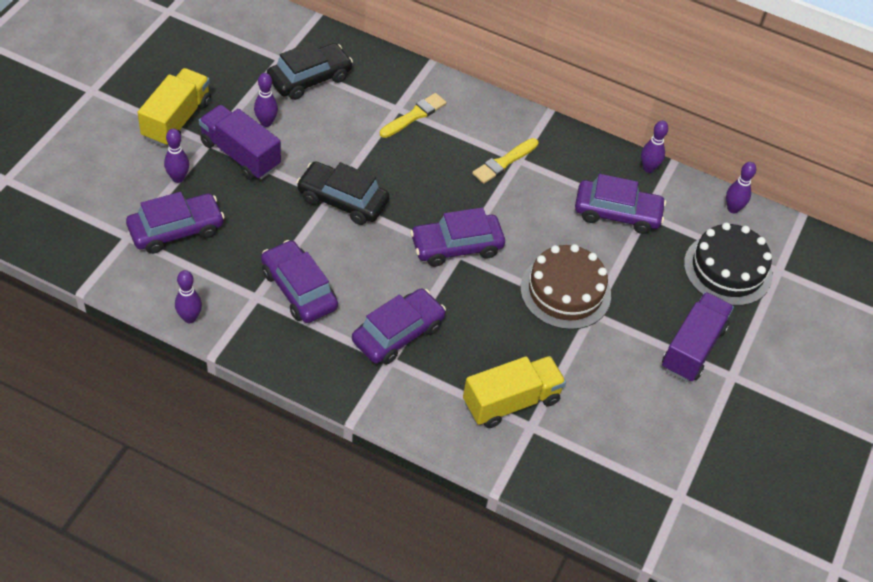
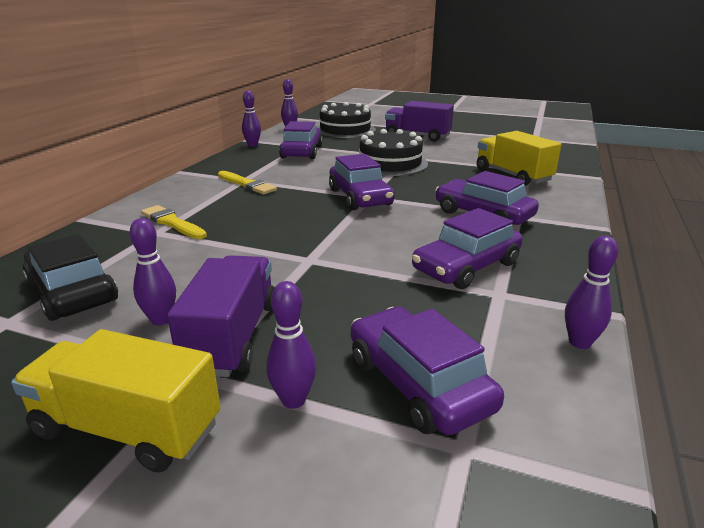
camera: 90 degrees left, 25 degrees down
(240, 155) = (232, 336): purple truck -> purple truck turned 150 degrees clockwise
(342, 200) = (313, 252): black car -> none
(565, 291) = (390, 163): brown cake -> black cake

